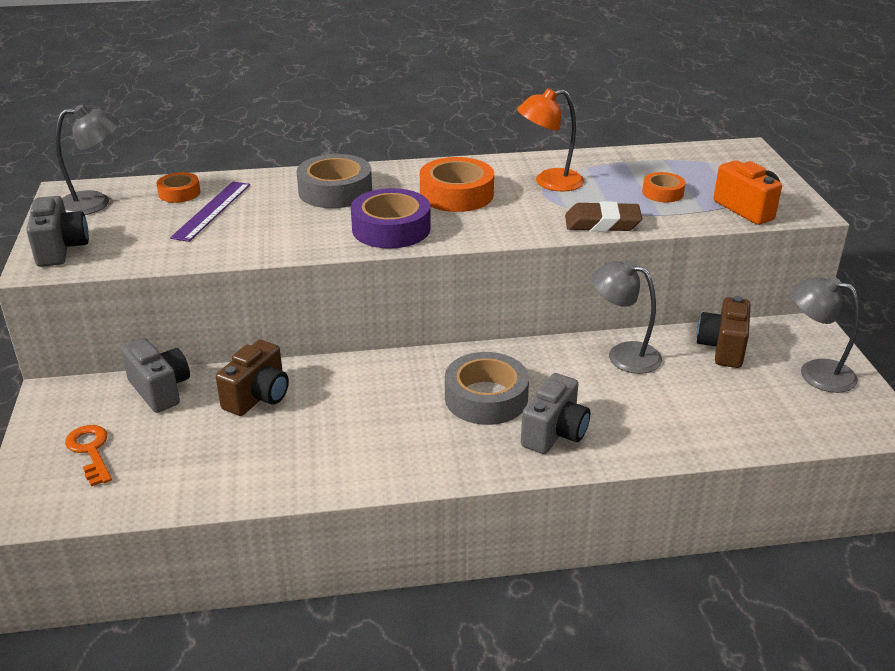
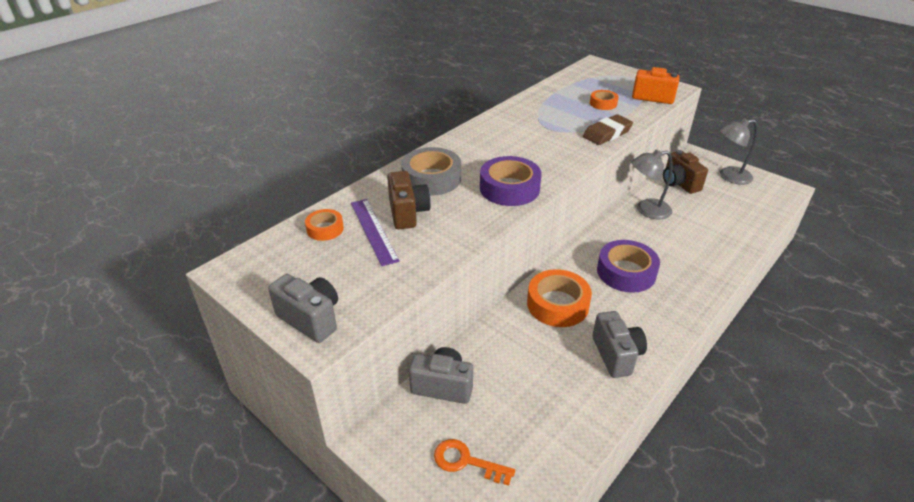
camera: 40 degrees left, 5 degrees up
(95, 203) = (270, 268): grey lamp -> none
(258, 397) = (511, 350): brown camera -> brown camera (407, 213)
(456, 194) = (506, 149): orange tape -> orange tape (557, 304)
(486, 398) = (626, 272): grey tape -> purple tape
(549, 182) = (540, 120): orange lamp -> none
(554, 433) = (684, 272): grey camera -> grey camera (616, 355)

